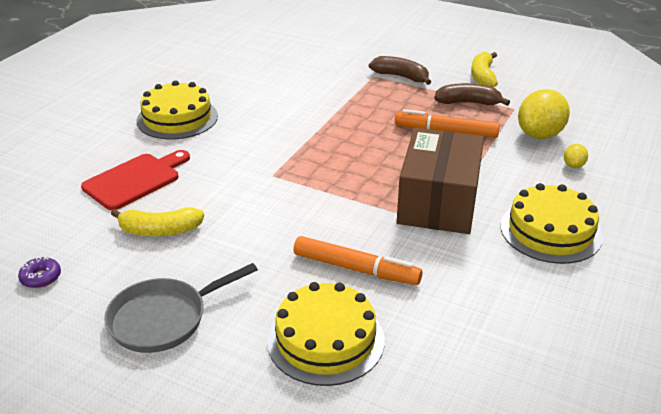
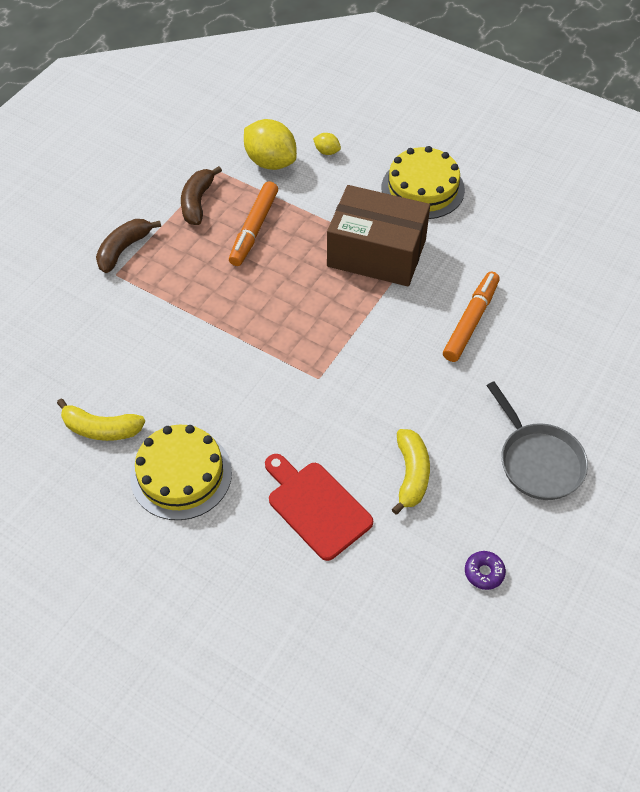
camera: 85 degrees left, 20 degrees up
(325, 340) = (557, 348): yellow cake -> none
(483, 77) = (141, 180): yellow banana -> yellow banana (101, 429)

